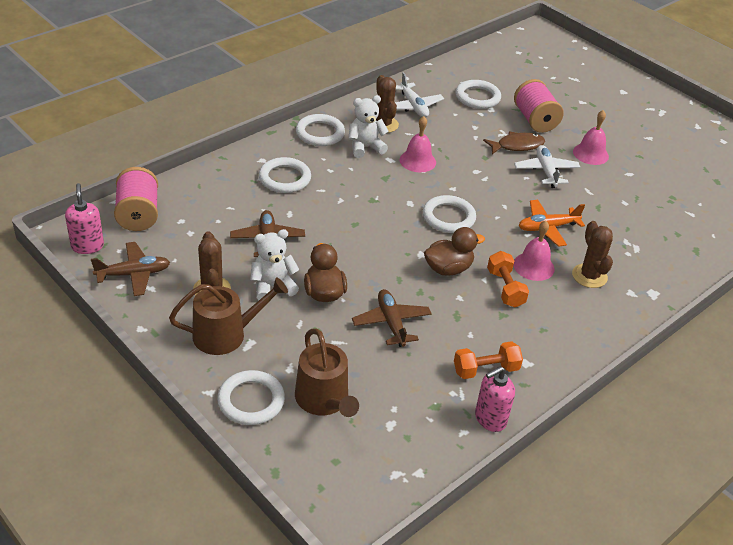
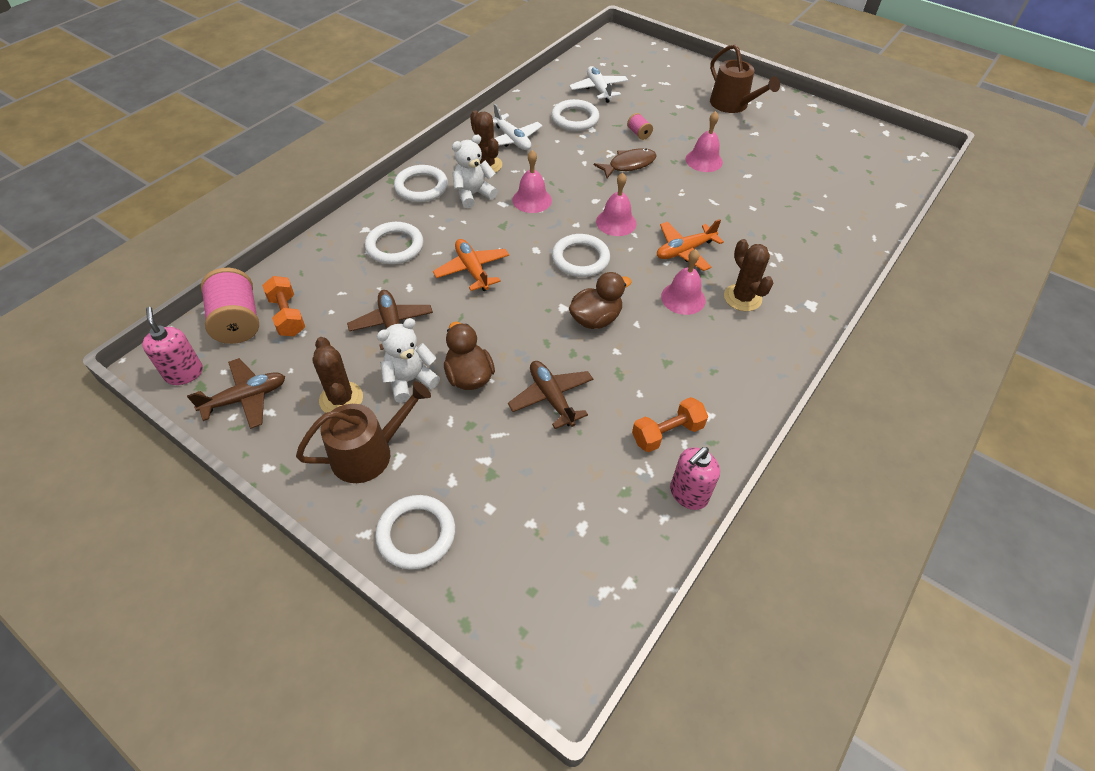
camera: 10 degrees left, 10 degrees up
(324, 400) = (500, 513): brown watering can -> brown watering can (732, 105)
(348, 209) = (472, 270): none -> orange plane
(490, 193) = (616, 222): none -> pink bell
(505, 288) = (661, 330): orange dumbbell -> orange dumbbell (287, 316)
(535, 120) = (639, 133): pink spool -> pink spool, size x0.47
(546, 171) = (665, 188): white plane -> white plane (598, 89)

